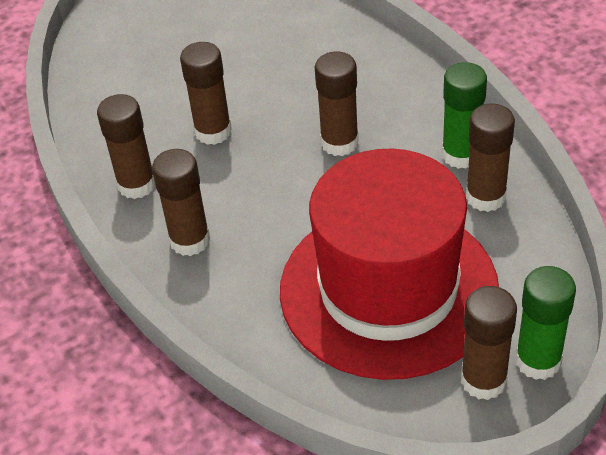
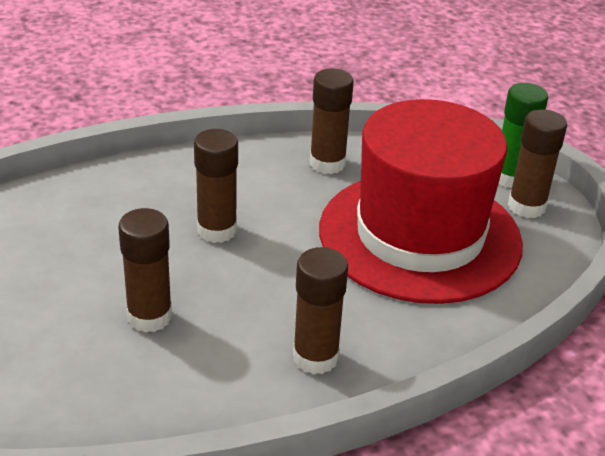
camera: 85 degrees left, 10 degrees down
(136, 185) = (207, 392): brown glue stick -> none
(461, 155) = (269, 165): green glue stick -> none

